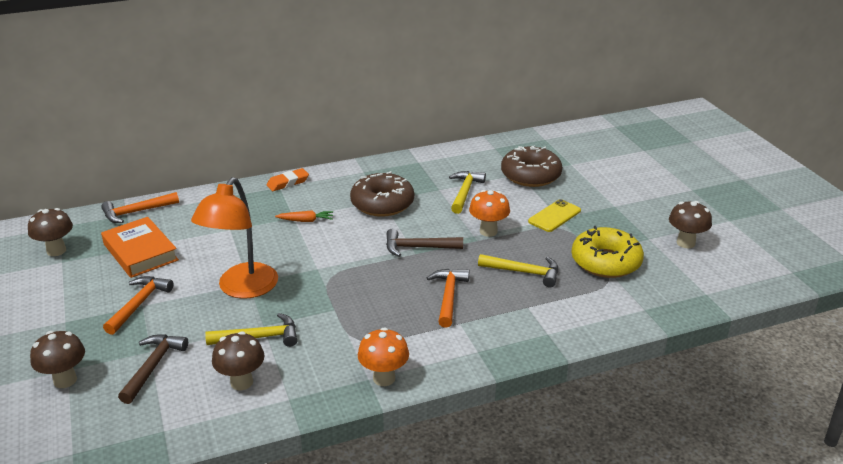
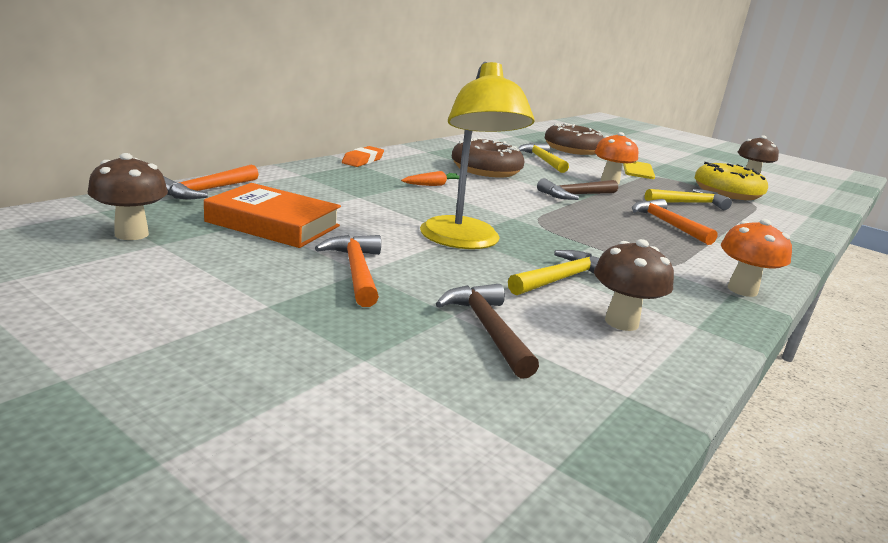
camera: 35 degrees left, 10 degrees down
(65, 380) = (382, 373): brown mushroom -> none
(242, 289) = (464, 241): orange lamp -> yellow lamp

